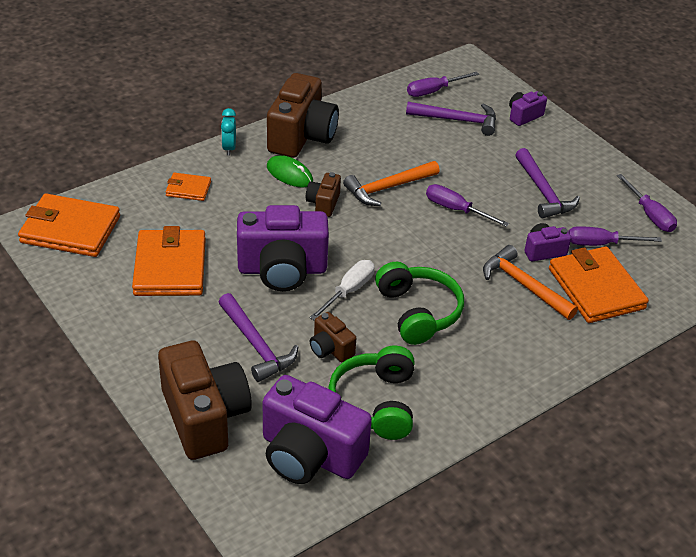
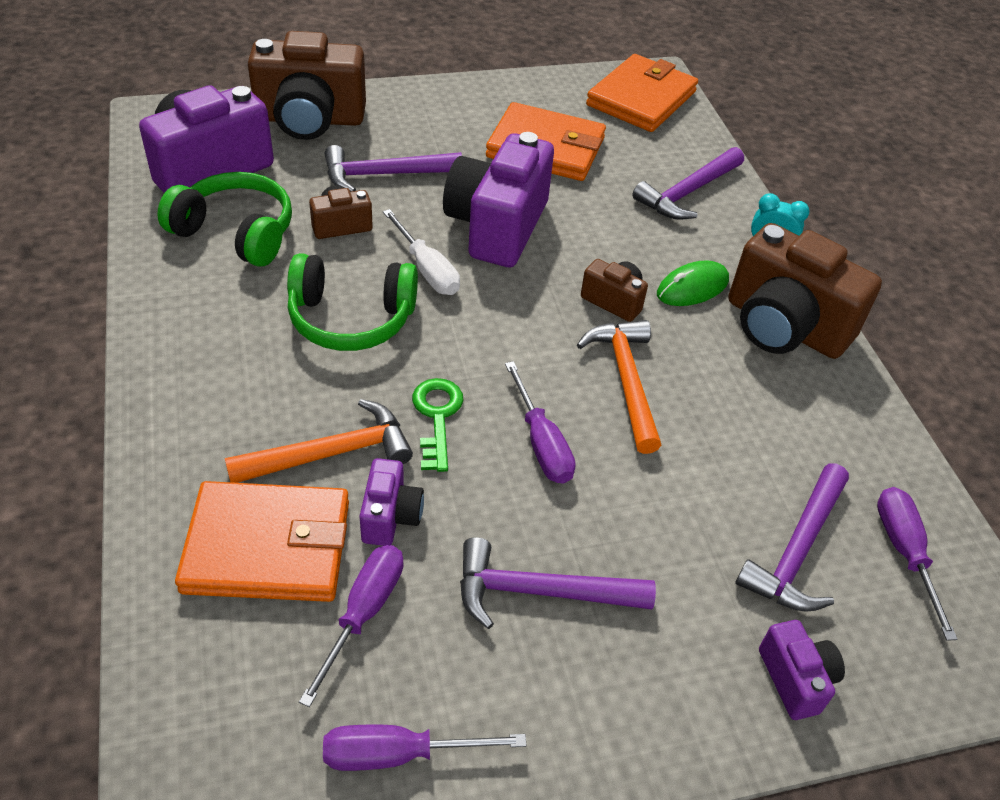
camera: 110 degrees right, 5 degrees up
(188, 189) = (688, 193): orange wallet -> purple hammer
(456, 210) = (541, 443): purple screwdriver -> purple screwdriver turned 105 degrees clockwise
(468, 252) = (437, 417): none -> green key

